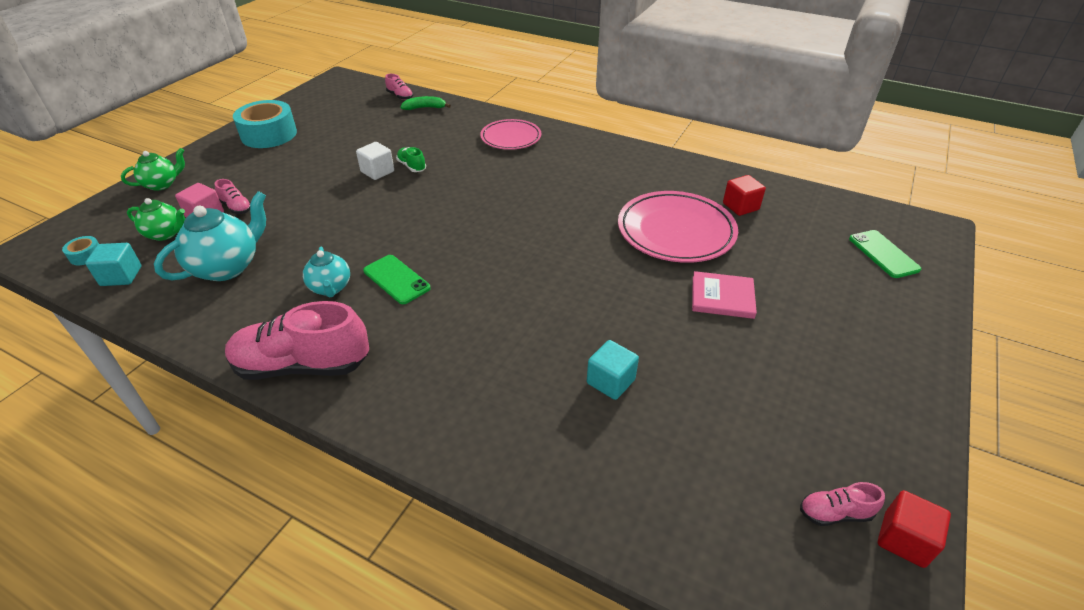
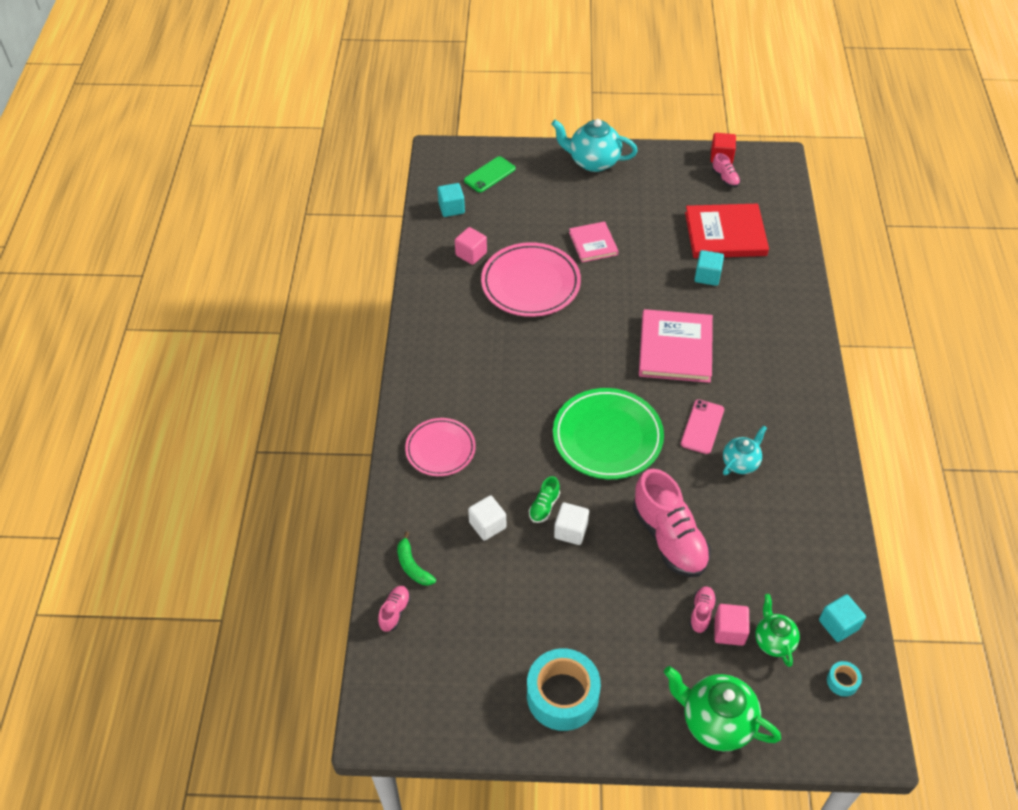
camera: 115 degrees left, 10 degrees up
(162, 184) = (715, 722): green teapot -> green teapot, size x1.66
(228, 267) = (772, 552): turquoise teapot -> turquoise teapot (593, 162)
(302, 365) = (814, 431): pink shoe -> pink shoe (669, 538)
(396, 279) = (702, 427): green phone -> pink phone
(424, 140) = (487, 525): none -> white cube
(444, 217) = (607, 437): none -> green plate
(511, 301) = (675, 348): none -> pink book
(688, 443) = (725, 234): none -> red book
(740, 206) = (471, 254): red cube -> pink cube
(823, 212) = (451, 208): none -> turquoise cube

